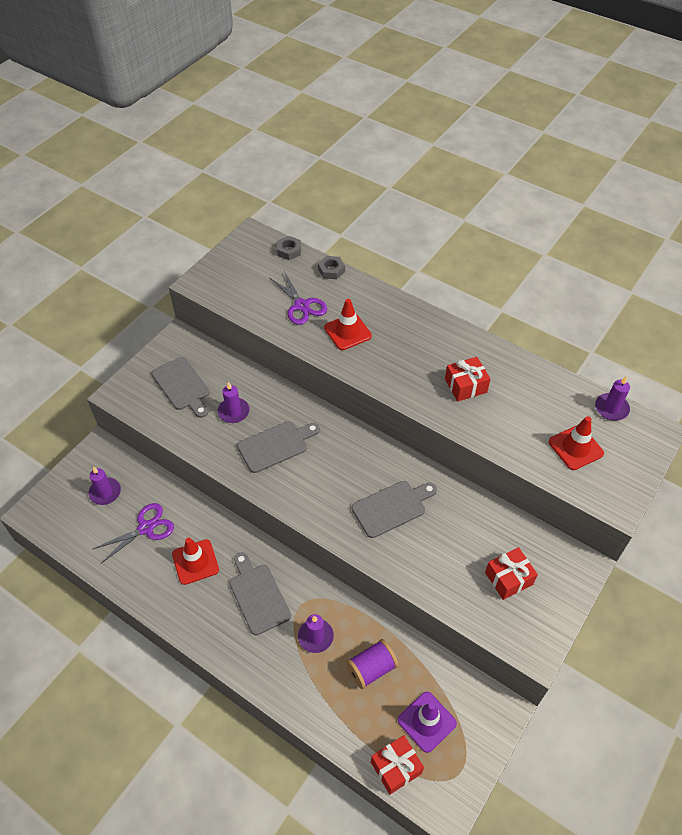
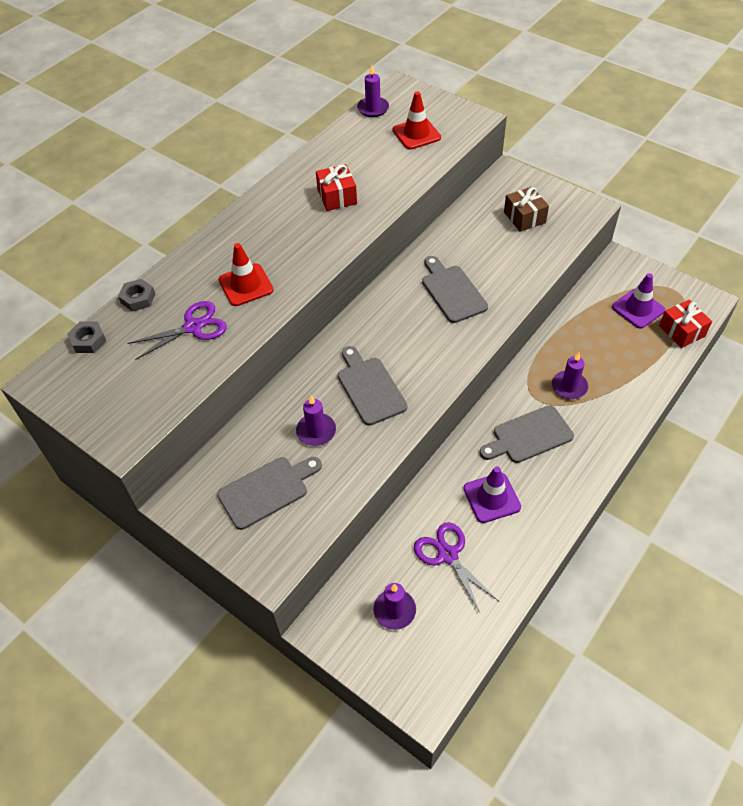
camera: 85 degrees left, 0 degrees up
(195, 562) = (491, 498): red traffic cone -> purple traffic cone
(371, 669) = (596, 345): purple spool -> none
(508, 578) = (524, 217): red gift -> brown gift

